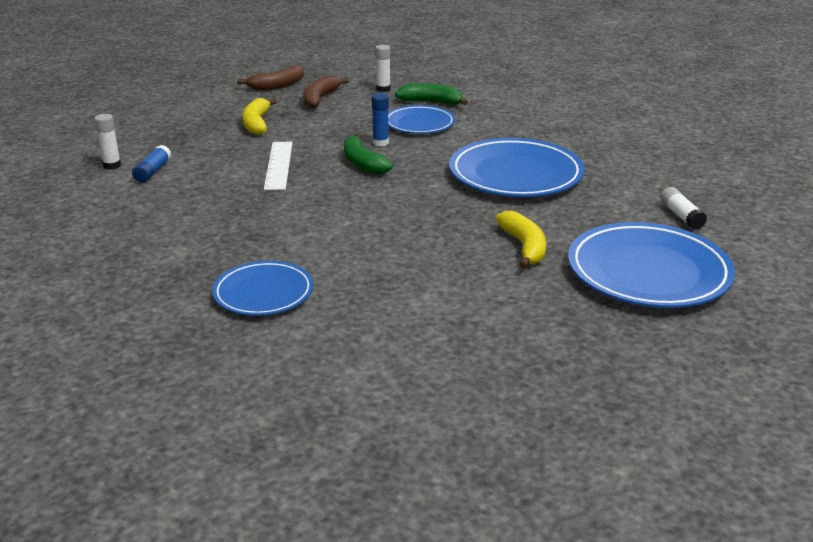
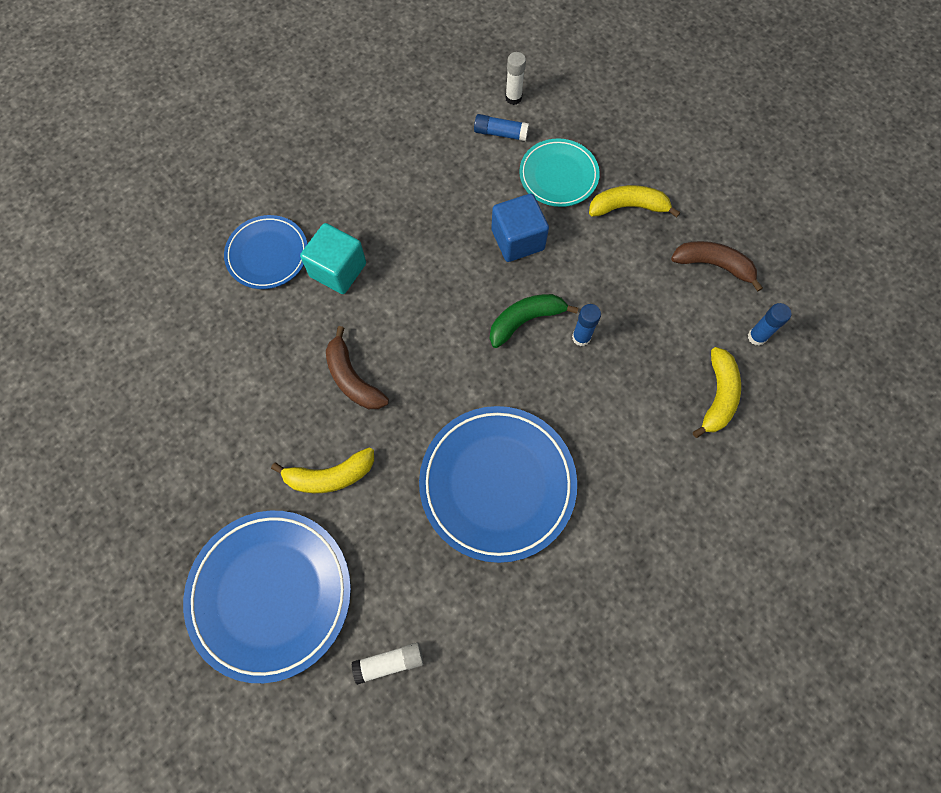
camera: 90 degrees right, 40 degrees up
(214, 148) = (558, 175): none -> turquoise plate
(277, 85) = (752, 214): brown banana -> brown banana (352, 378)
(278, 165) = (517, 240): white ruler -> blue cube
(293, 250) = (338, 270): none -> turquoise cube
(383, 89) = (756, 337): white glue stick -> blue glue stick
(419, 124) = (642, 380): blue plate -> none
(431, 102) = (718, 396): green banana -> yellow banana

